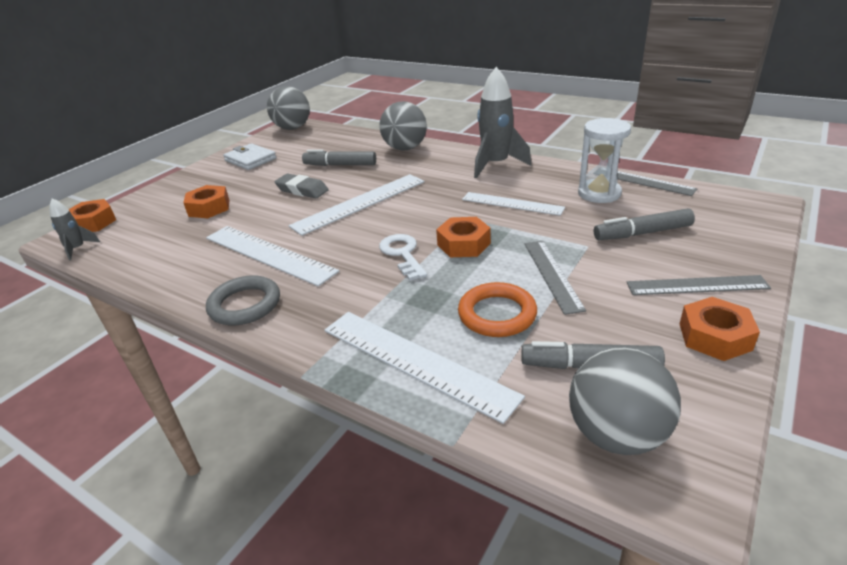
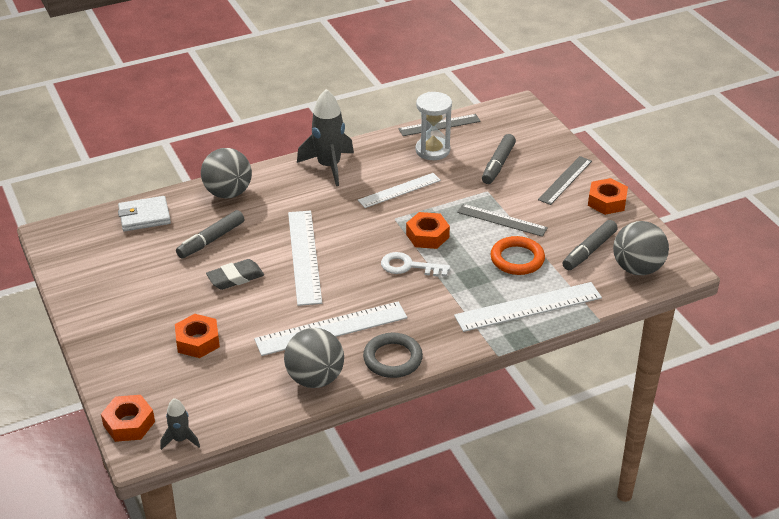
camera: 60 degrees left, 5 degrees up
(250, 160) = (113, 288): white wallet -> white wallet (144, 216)
(292, 128) = (63, 237): grey ball -> grey ball (315, 378)

